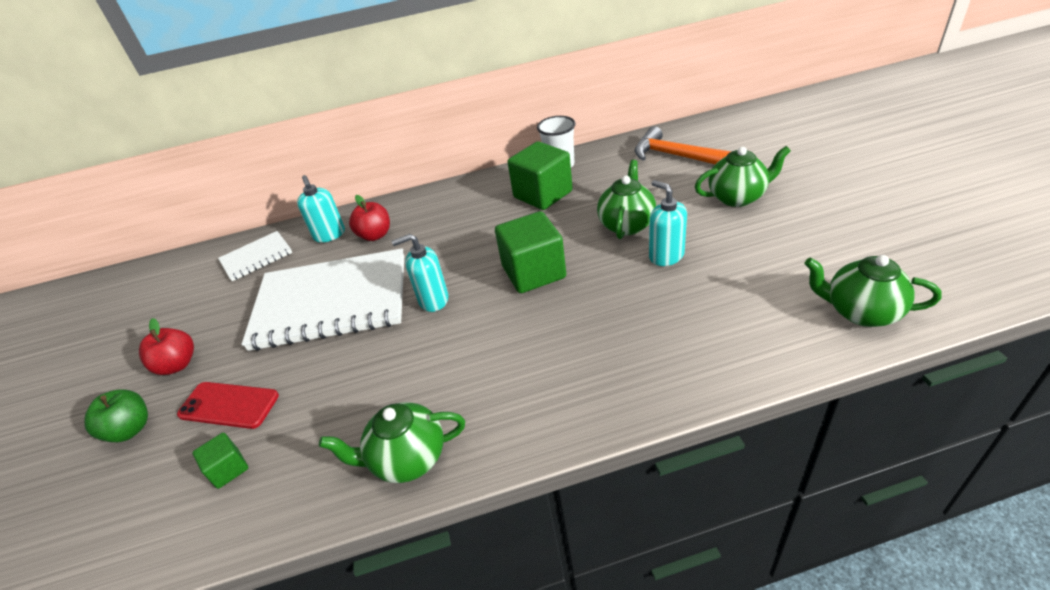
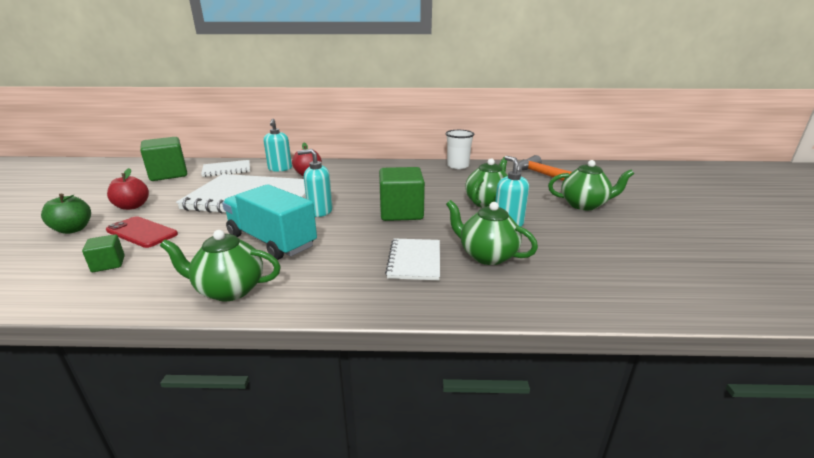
camera: 10 degrees right, 15 degrees down
(406, 368) = (272, 241): none -> turquoise truck
(543, 194) = (436, 177): green cube -> green cube (168, 174)
(590, 347) = (414, 260): none -> white notebook
(860, 312) = (663, 291): green teapot -> green teapot (486, 255)

